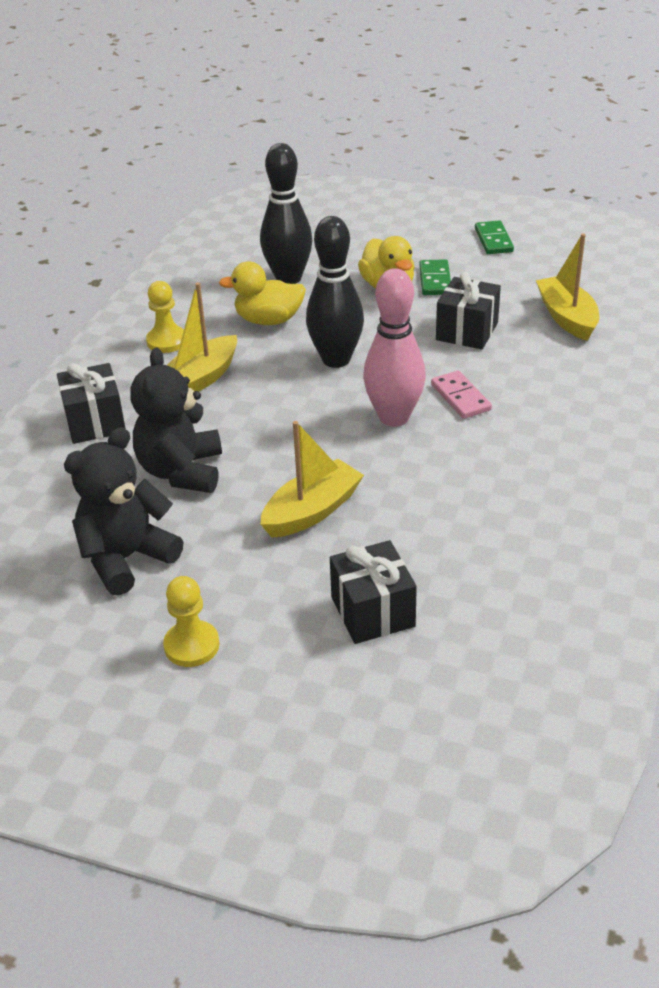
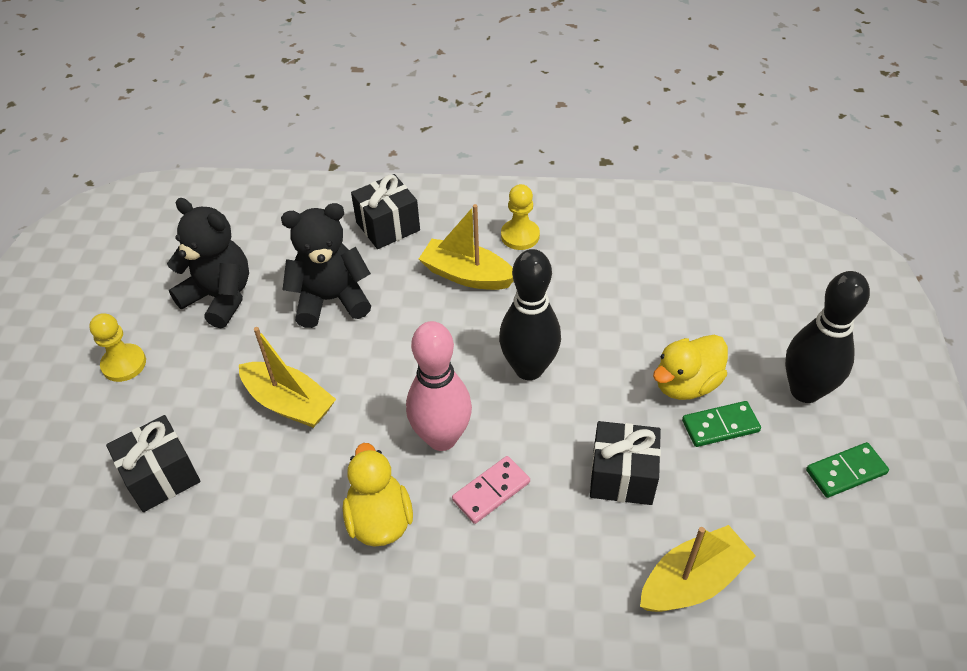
camera: 75 degrees right, 10 degrees up
(268, 320) = (581, 299): yellow duck -> yellow duck (379, 519)
(288, 278) = (666, 295): black bowling pin -> black bowling pin (805, 391)

